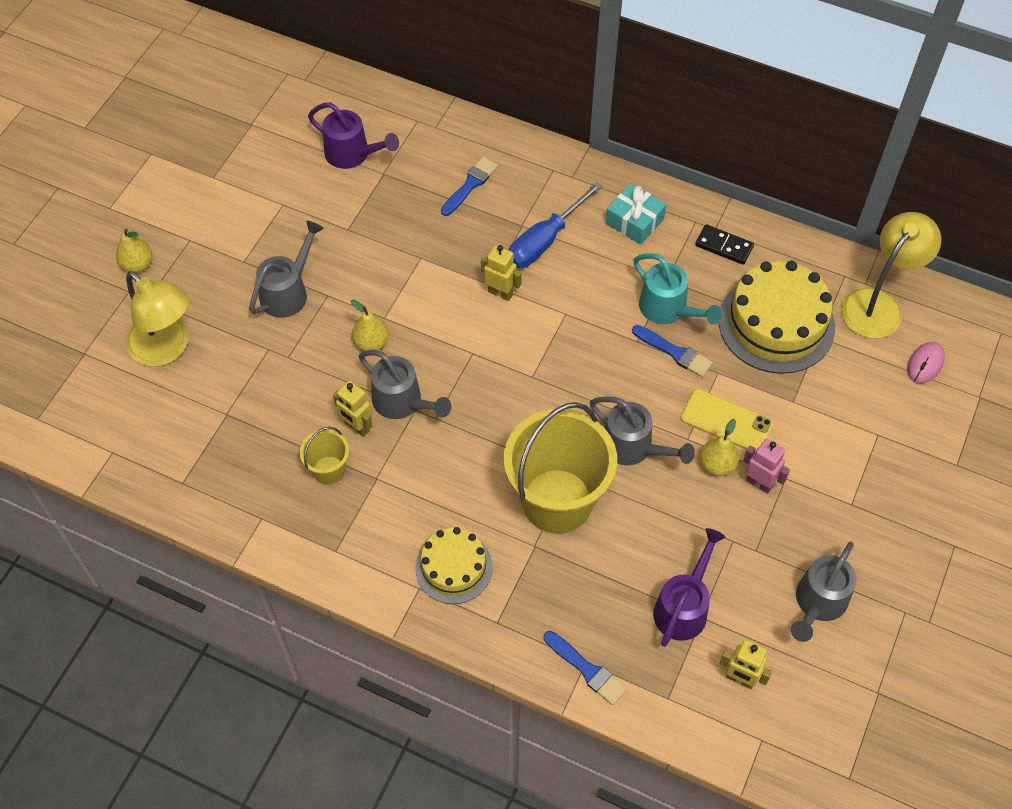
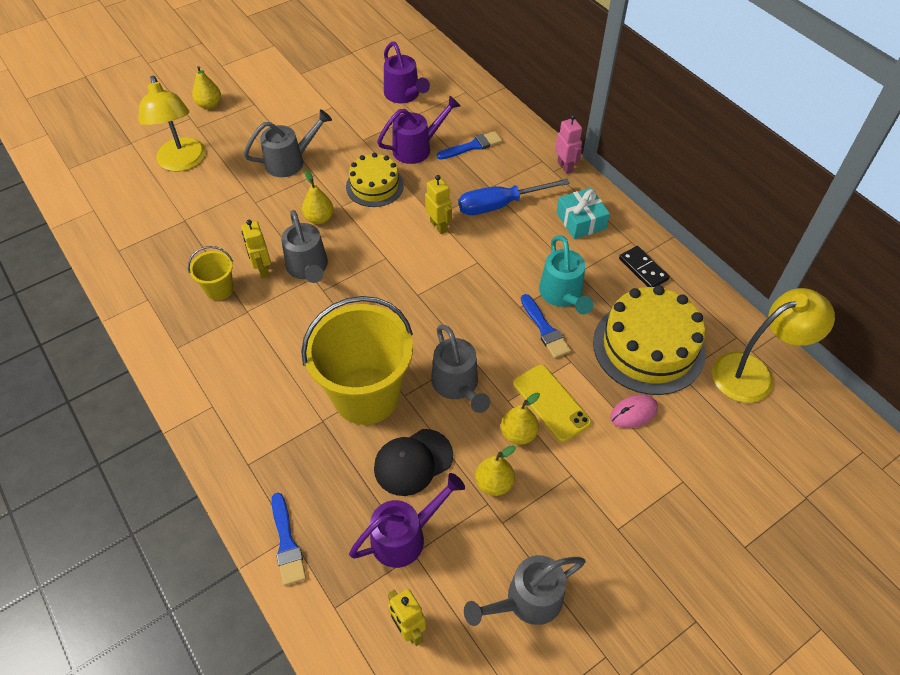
camera: 30 degrees right, 5 degrees down
(414, 213) = (417, 148): none -> purple watering can
(454, 567) = (249, 404): yellow cake -> yellow cake (374, 186)
(644, 539) = (413, 462): none -> black cap
(726, 520) = (494, 483): none -> yellow pear
(759, 483) = (545, 467): pink robot -> pink robot (565, 167)
(925, 364) = (768, 443): pink mouse -> pink mouse (633, 413)

